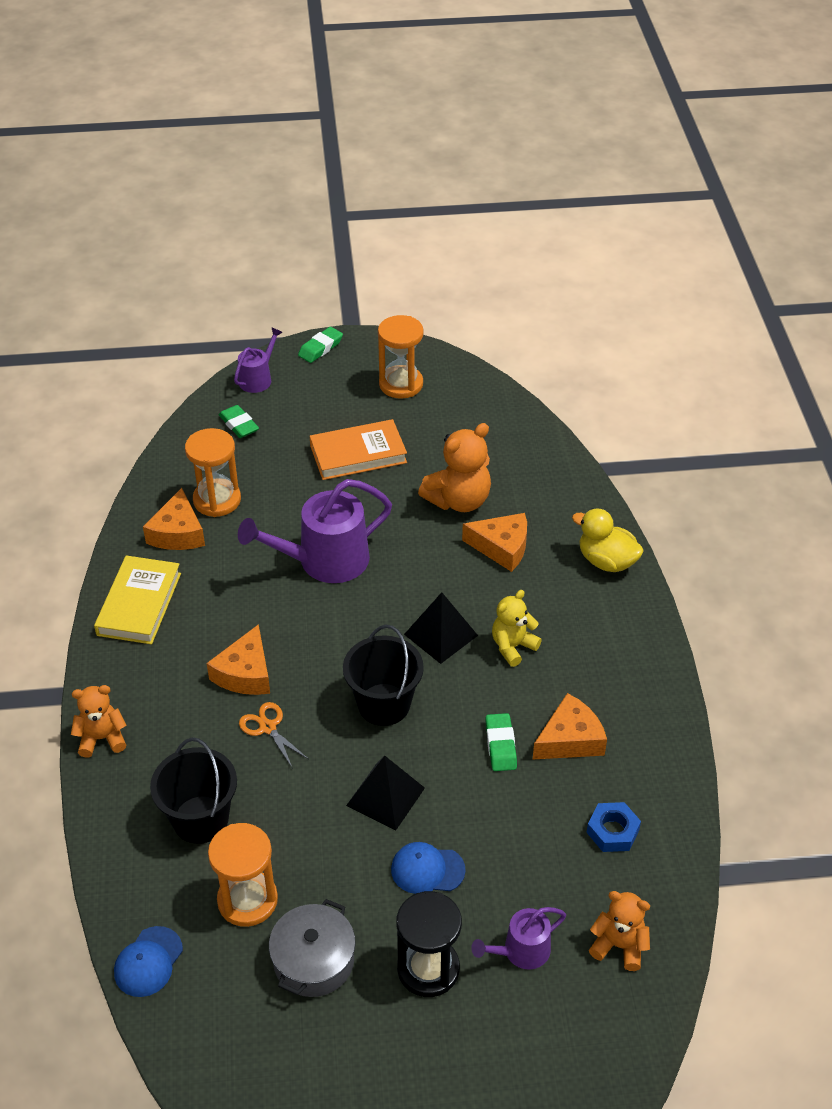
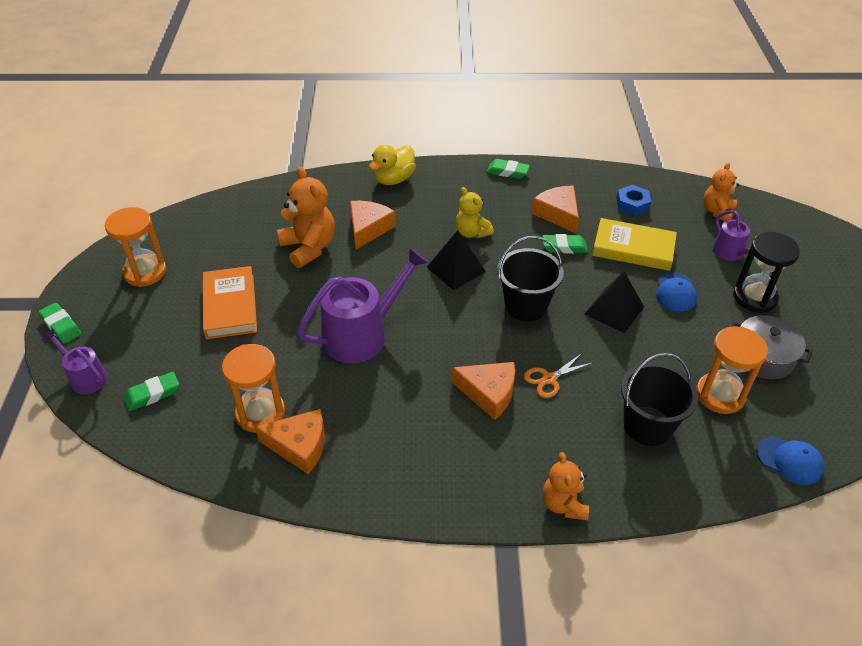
camera: 85 degrees left, 0 degrees up
(139, 604) = (393, 478): yellow book -> yellow book (633, 248)
(325, 561) = (362, 335): purple watering can -> purple watering can turned 105 degrees counterclockwise
(654, 681) = (507, 172): none -> green eraser

